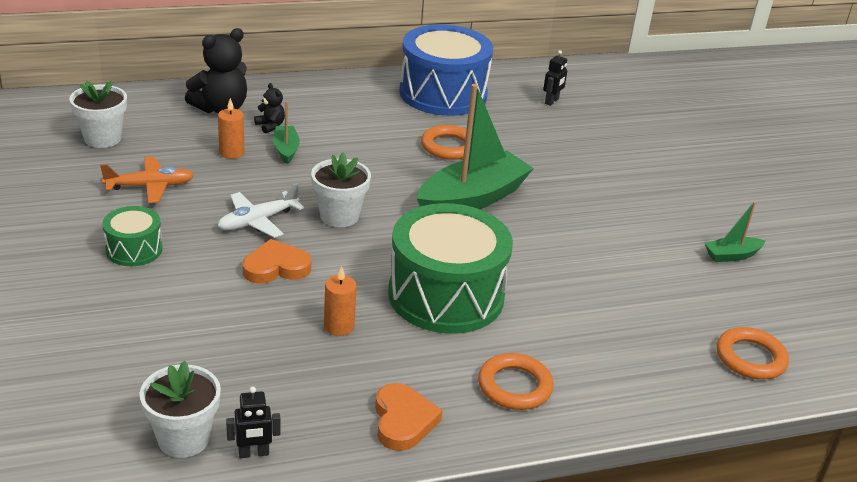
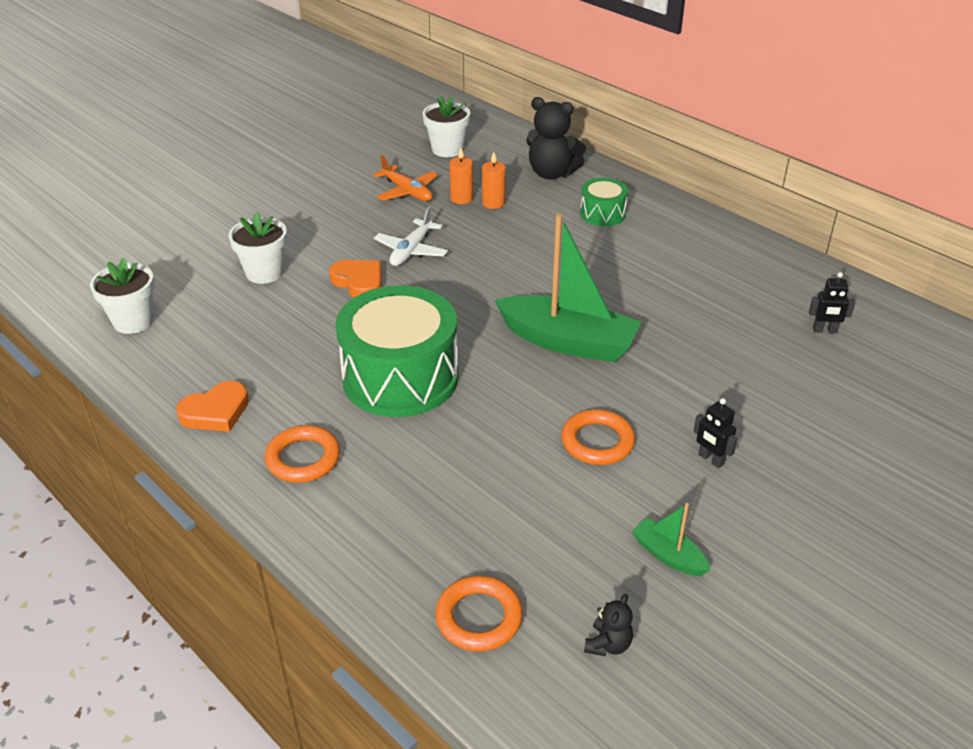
camera: 65 degrees right, 5 degrees up
(134, 249) = (323, 218): green drum -> green drum (602, 214)
(254, 453) = (136, 356): black robot -> black robot (711, 459)
(257, 221) = (411, 251): white plane -> white plane turned 90 degrees counterclockwise
(270, 126) = (555, 203): black teddy bear -> black teddy bear (608, 644)
(286, 150) = (528, 223): green boat -> none
(339, 216) = (460, 283): white flower pot -> white flower pot (264, 272)
(339, 326) = (309, 338): orange candle -> orange candle (461, 198)
(443, 93) = (737, 262): blue drum -> none
(448, 147) = (643, 298): orange ring -> orange ring (597, 442)

